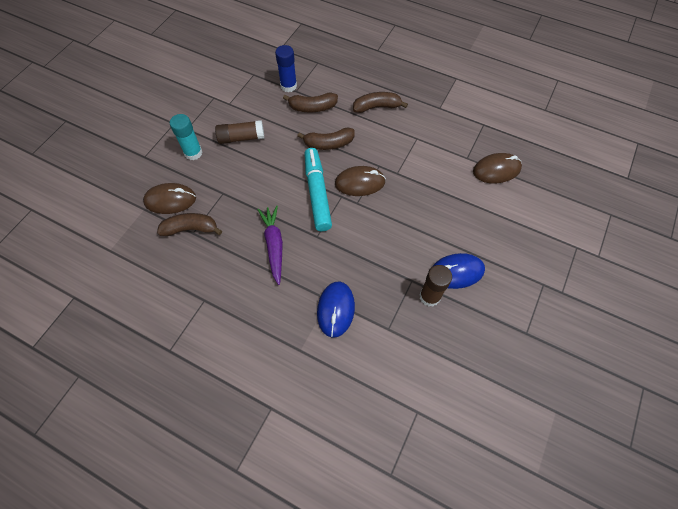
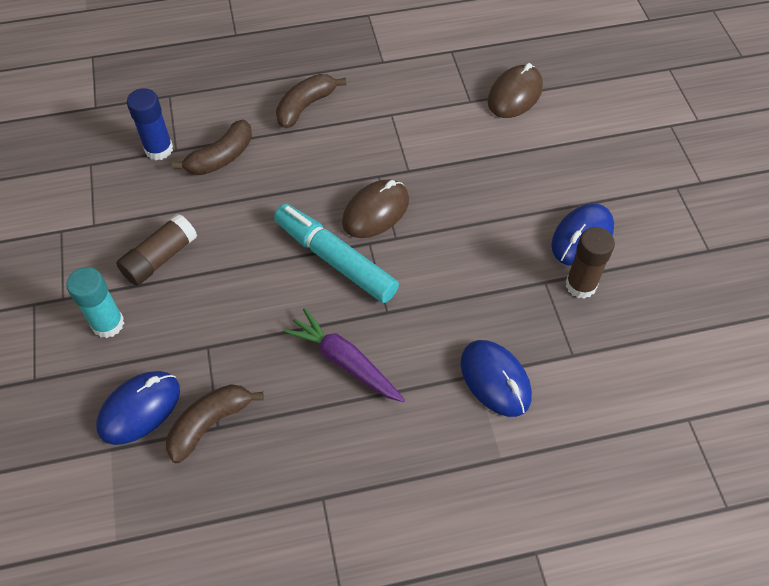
camera: 40 degrees left, 5 degrees down
(170, 200) = (139, 409): brown mouse -> blue mouse
(328, 144) = (289, 190): brown banana -> none

